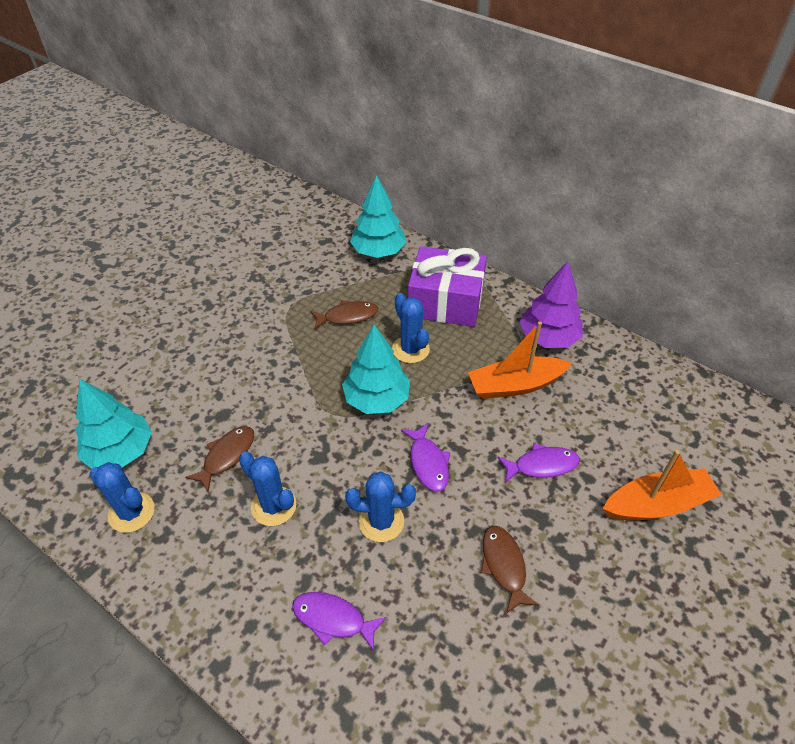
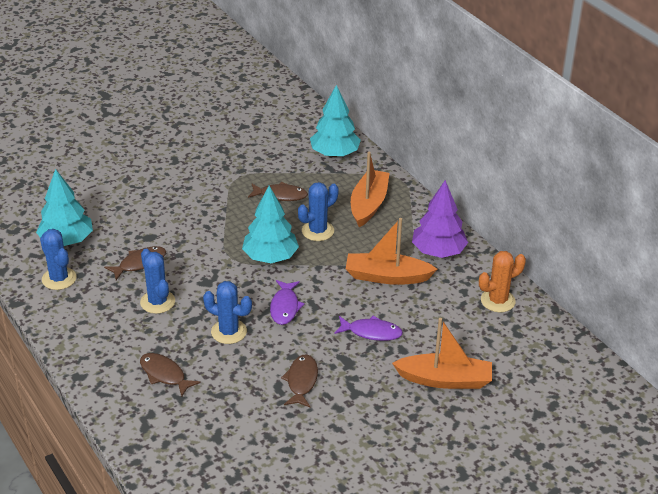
camera: 20 degrees right, 10 degrees down
(333, 619) = (164, 374): purple fish -> brown fish
(410, 349) = (317, 231): blue cactus -> blue cactus turned 60 degrees clockwise
(445, 301) = (368, 204): purple gift -> orange boat
(643, 380) = (497, 301): none -> orange cactus

